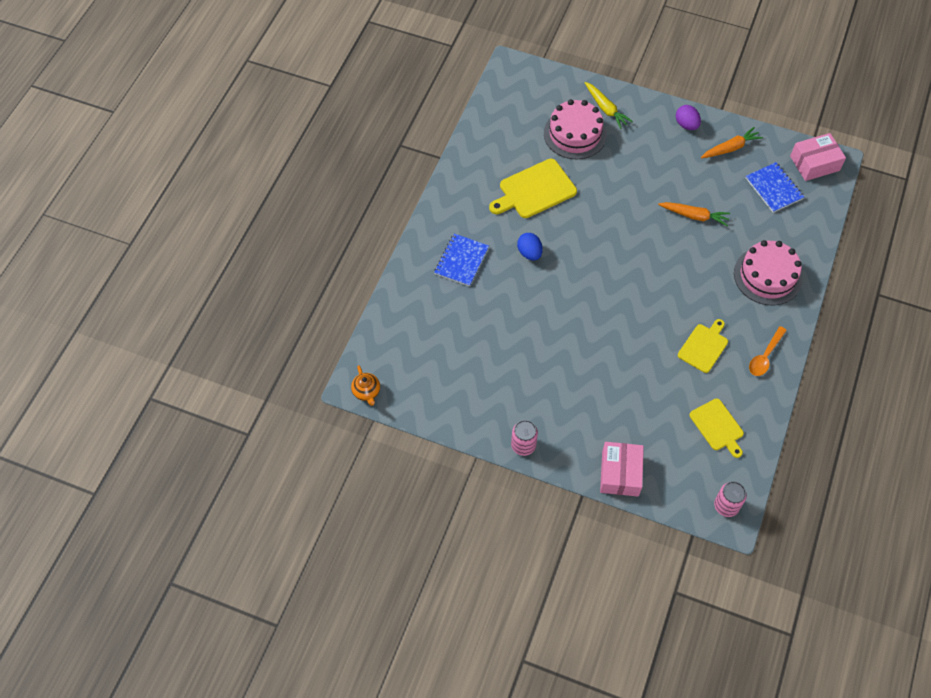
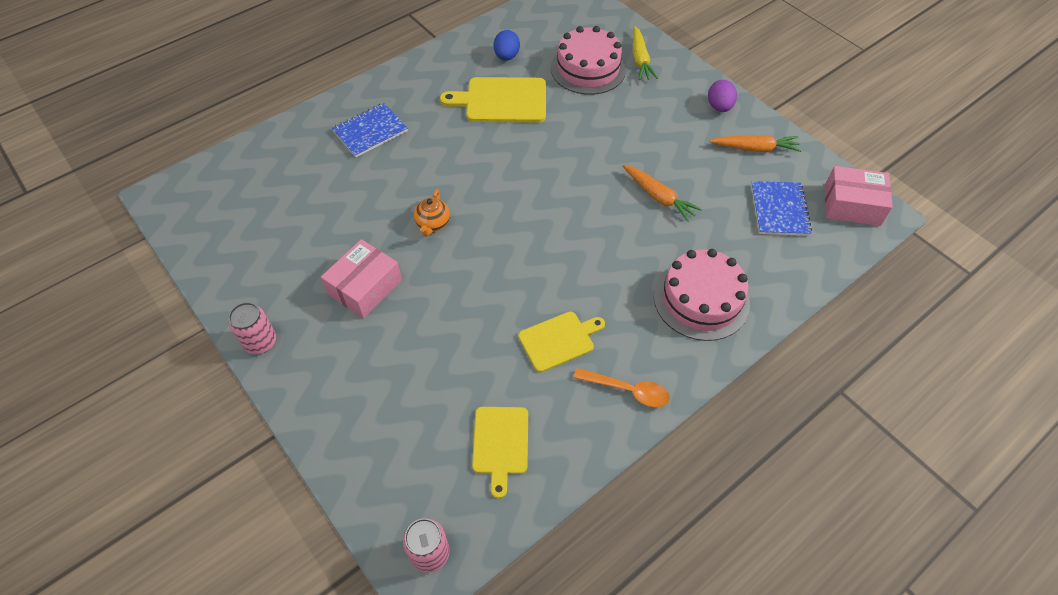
camera: 30 degrees right, 5 degrees down
(366, 392) = (163, 207): orange teapot -> orange teapot (433, 223)
(529, 253) = (445, 154): blue egg -> blue egg (506, 56)
(620, 473) = (336, 434): pink box -> pink box (365, 287)
(765, 356) = (628, 390): orange spoon -> orange spoon turned 135 degrees counterclockwise

